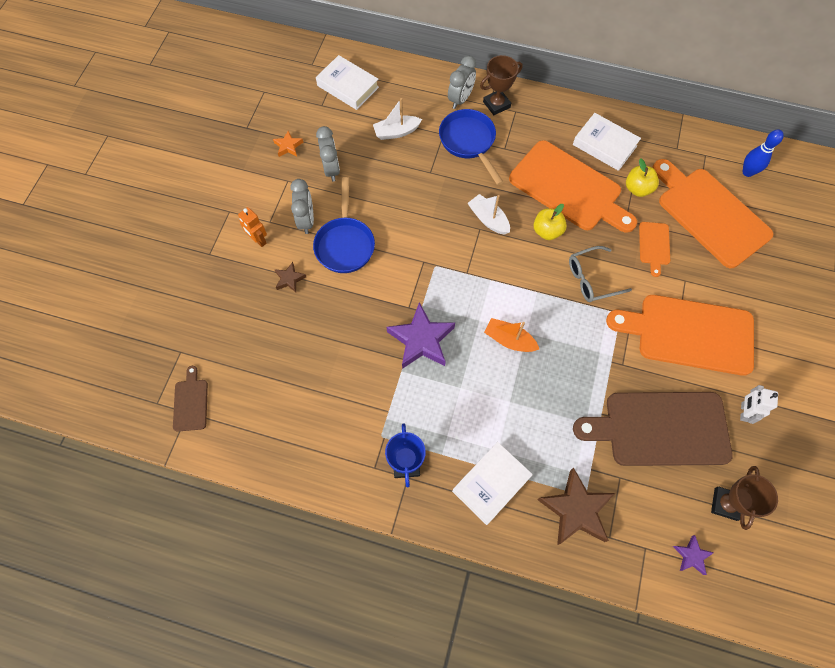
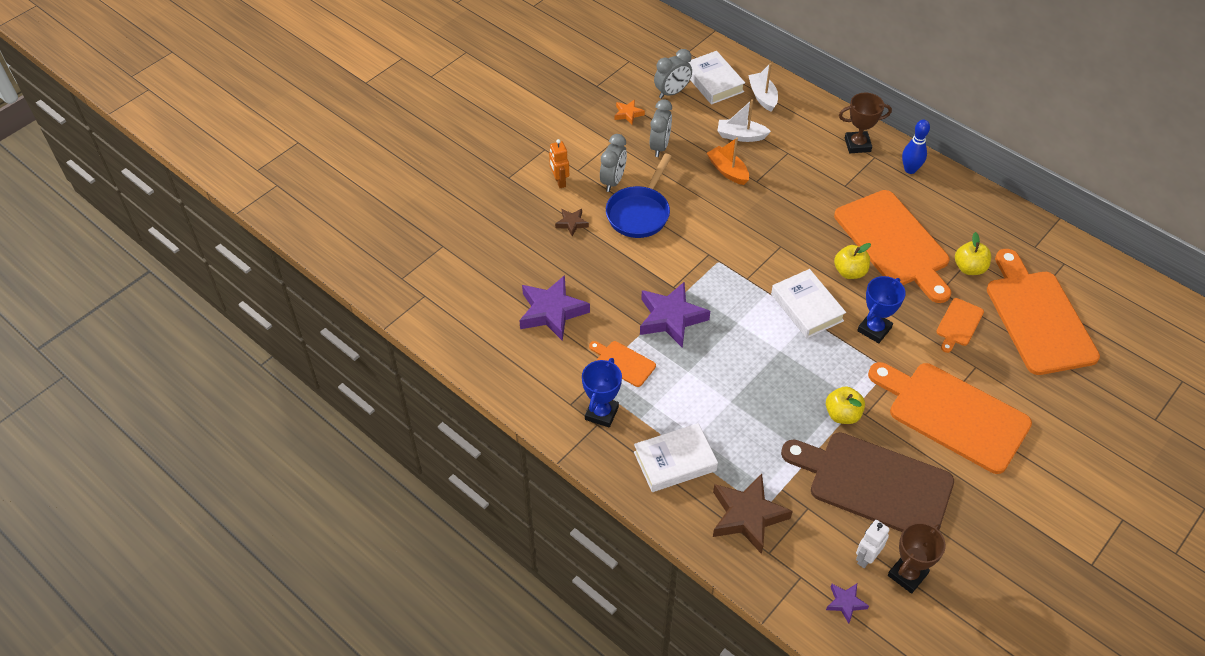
camera: 25 degrees right, 15 degrees down
(191, 402) = (432, 289): brown cutting board -> none
(314, 379) = (552, 312): none -> purple star
(401, 403) = (623, 362): none -> orange cutting board
(460, 99) = (822, 128): grey clock -> grey clock (672, 92)
(469, 142) = (810, 168): blue pan -> none
(488, 219) = (794, 241): white boat -> white boat (762, 96)
(509, 340) = (759, 350): orange boat -> orange boat (728, 171)
(592, 279) = (874, 329): grey glasses -> blue trophy
(604, 145) = (954, 217): white book -> white book (807, 307)
(605, 373) = (842, 414): none -> yellow apple
(743, 412) = (974, 504): white robot -> white robot (866, 558)
(747, 172) = (1104, 295): blue bowling pin -> blue bowling pin (910, 169)

